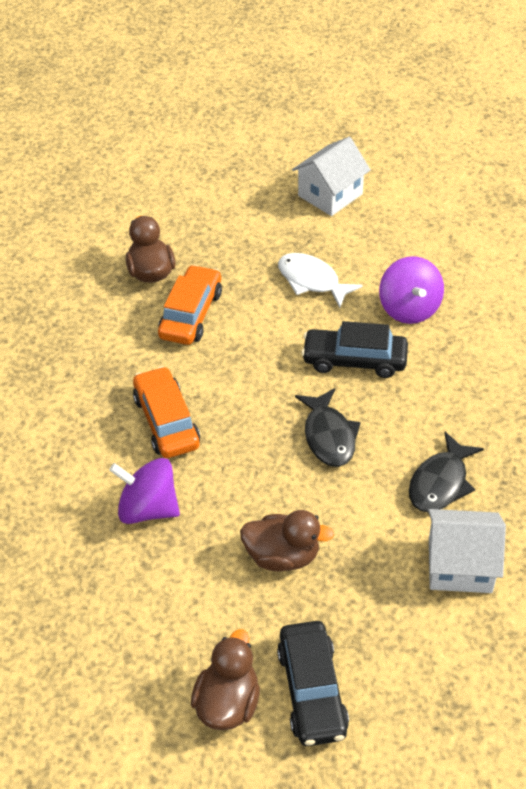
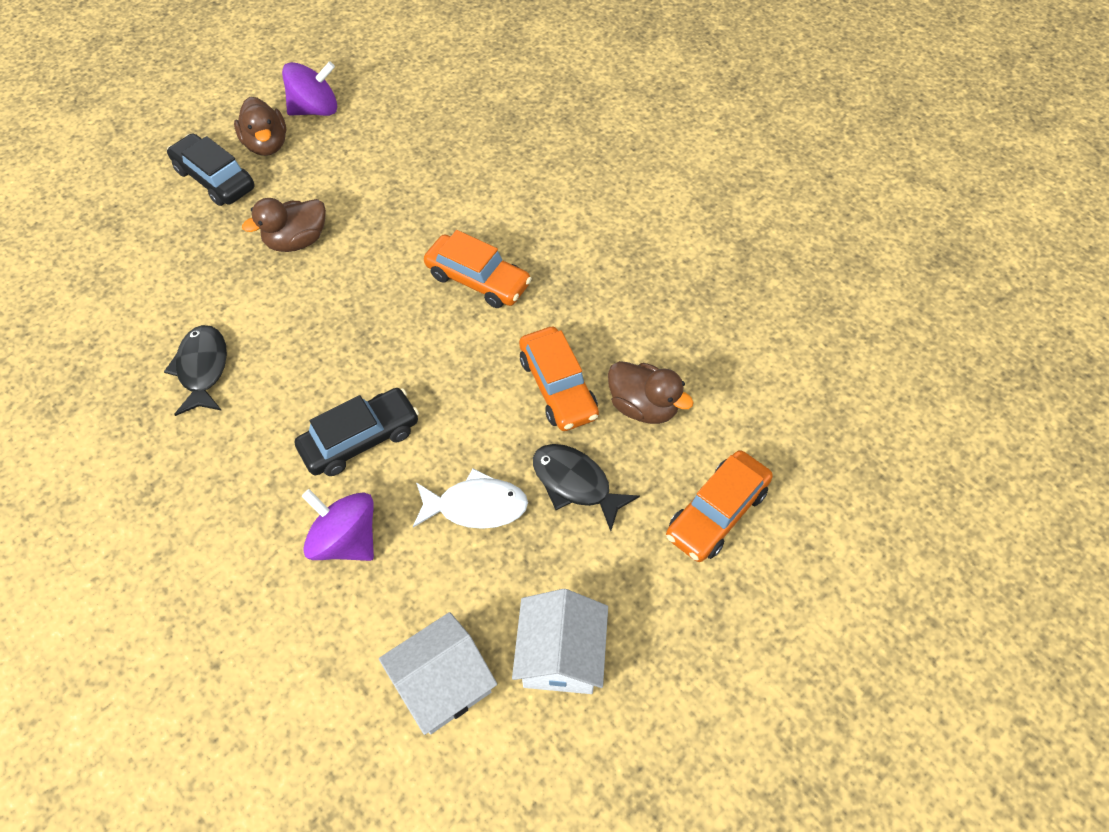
camera: 140 degrees right, 10 degrees up
(148, 508) = (427, 213): purple spinning top -> purple spinning top (315, 109)
(176, 202) = (716, 512): none -> orange car
(329, 436) = (330, 350): black fish -> black fish (575, 483)
(459, 565) = (150, 312): white house -> white house (443, 684)

